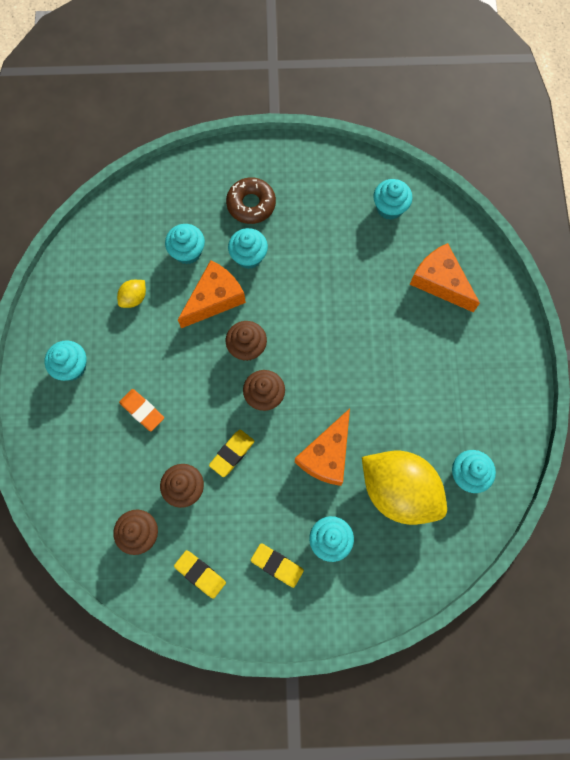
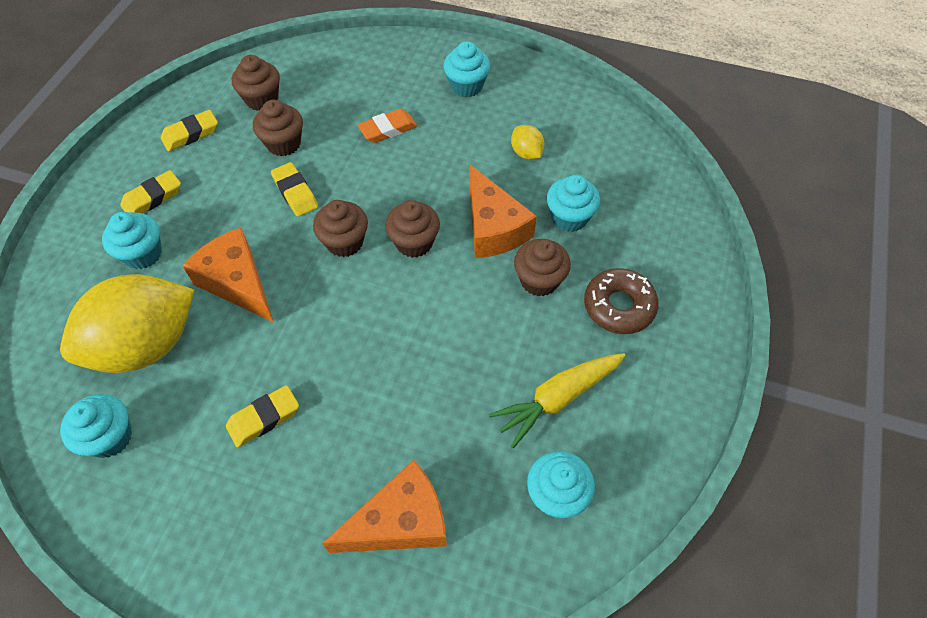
camera: 110 degrees right, 15 degrees down
(249, 256) = (539, 280): turquoise cupcake -> brown cupcake
(331, 222) = (557, 399): none -> yellow carrot
(415, 386) = (264, 418): none -> yellow eraser

